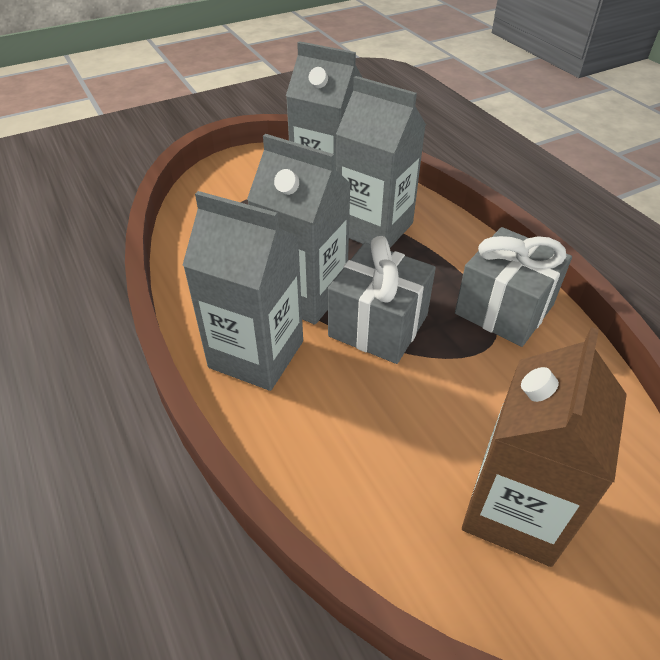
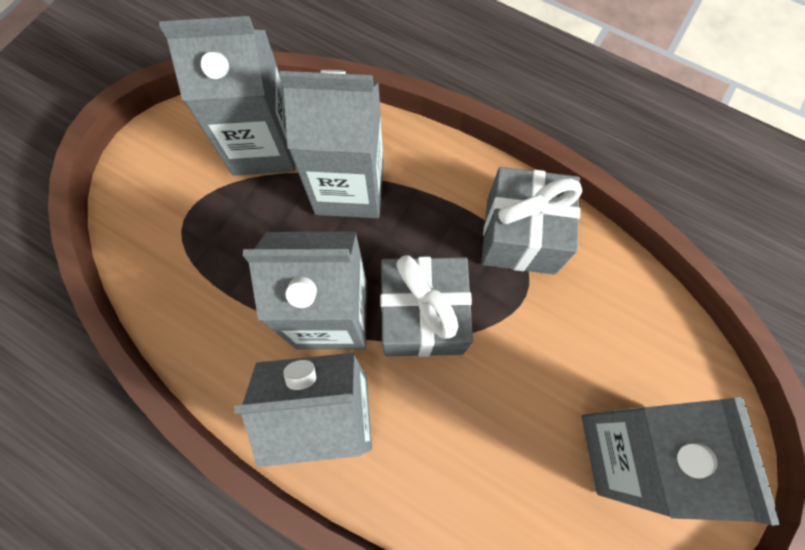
camera: 30 degrees left, 25 degrees up
(515, 510) = (625, 450): brown carton -> grey carton

